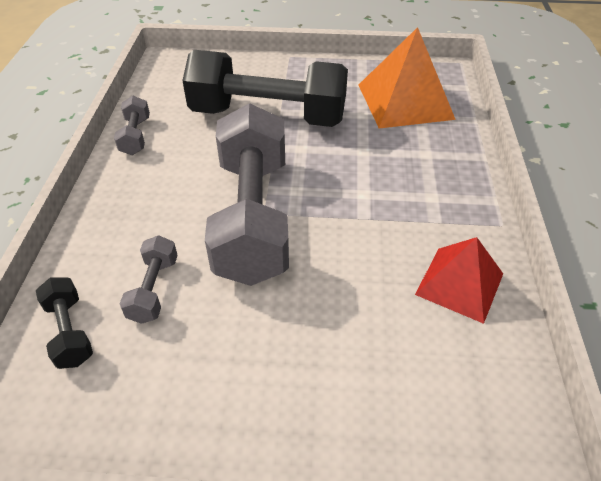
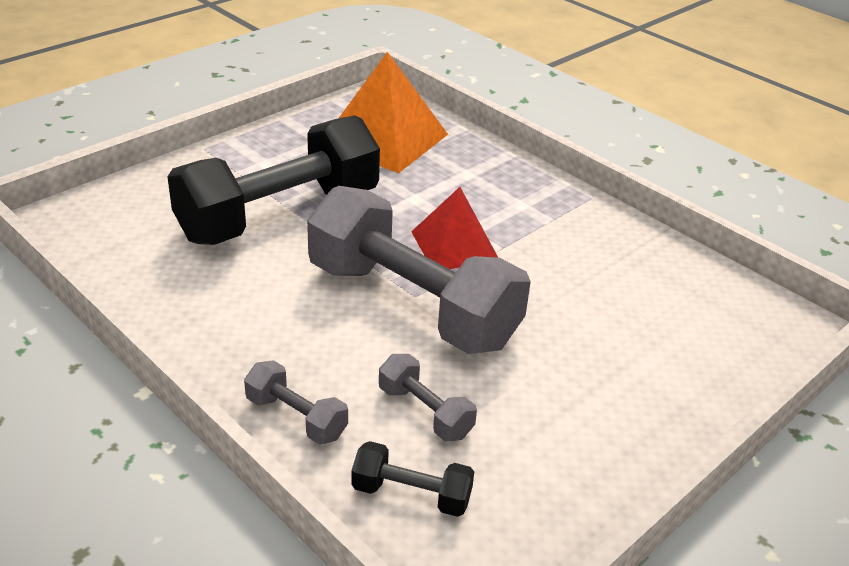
camera: 50 degrees left, 10 degrees down
(135, 136) = (167, 309): grey dumbbell -> grey dumbbell (296, 417)
(459, 284) = (625, 253): red pyramid -> red pyramid (454, 246)

